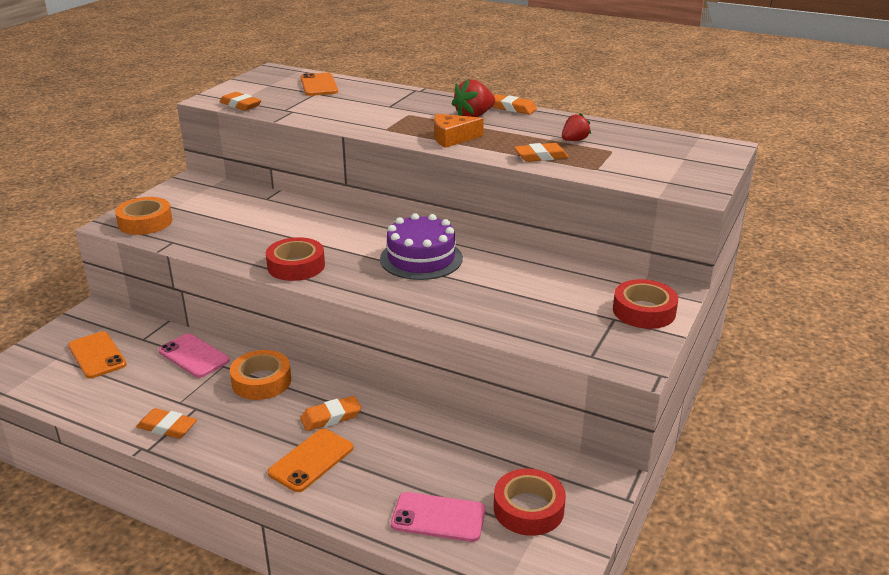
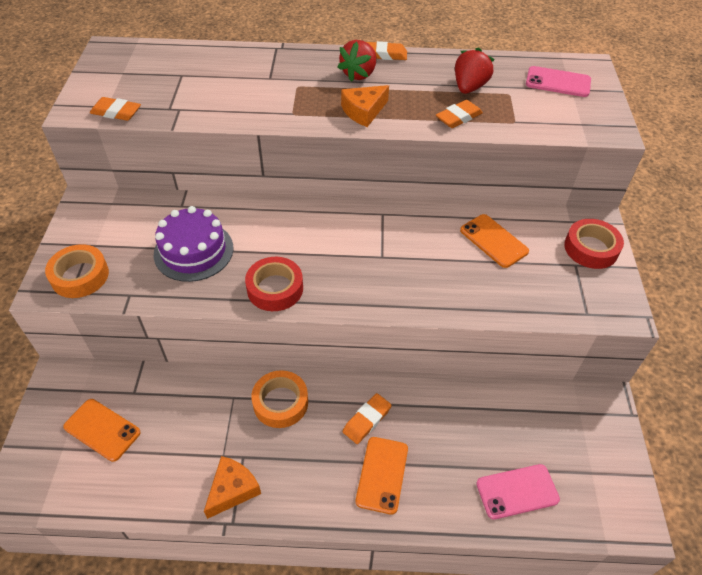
camera: 25 degrees left, 20 degrees up
(167, 427) = (232, 490): orange eraser -> orange cheese
(194, 356) = (198, 396): pink phone -> pink phone (558, 82)
(319, 85) = (175, 62): orange phone -> orange phone (493, 241)
(421, 258) = (379, 243): purple cake -> purple cake (193, 251)
(528, 509) = (574, 454): red tape -> none
(574, 140) = (469, 87): red strawberry -> red strawberry, size x1.53

